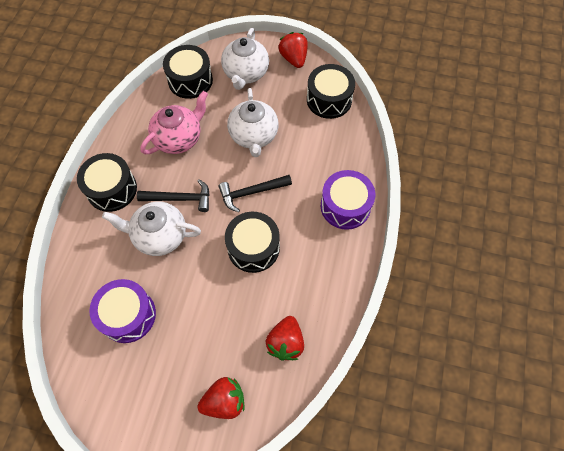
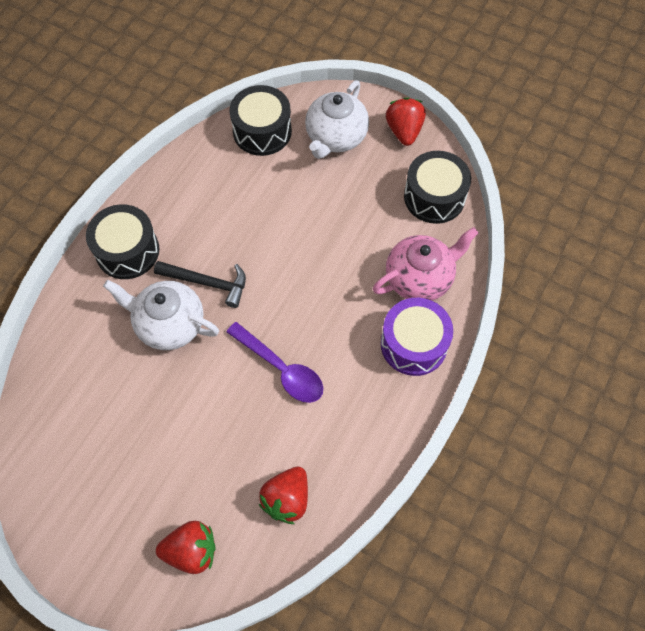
camera: 15 degrees right, 0 degrees up
(128, 315) = (105, 414): purple drum -> none
(179, 138) = (227, 204): pink teapot -> pink teapot (420, 278)
(251, 193) = (298, 297): black hammer -> none
(253, 248) = (281, 368): black drum -> purple spoon
(254, 136) = (322, 223): white teapot -> none

